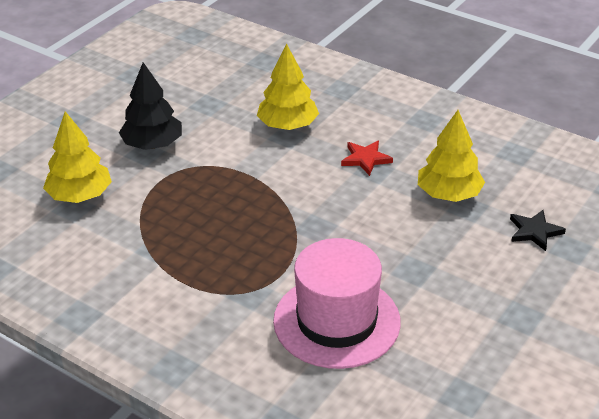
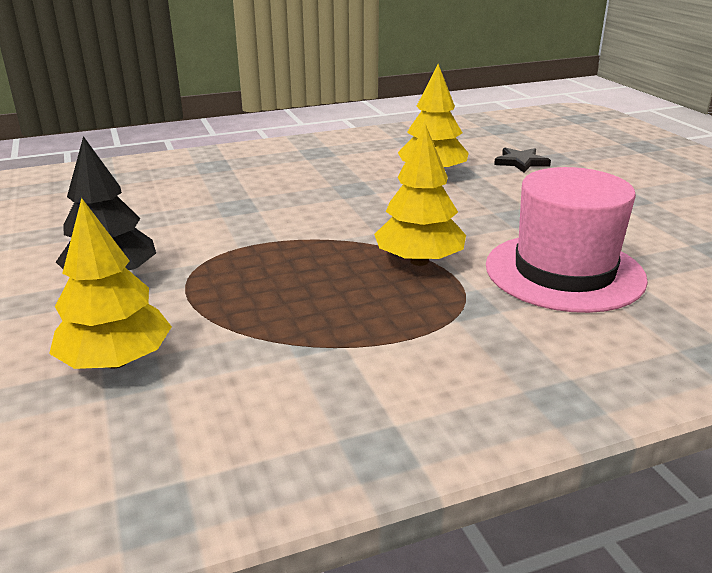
camera: 55 degrees left, 10 degrees down
(288, 125) = (221, 201): yellow tree -> yellow tree (419, 261)
(365, 159) = (332, 187): red star -> none

